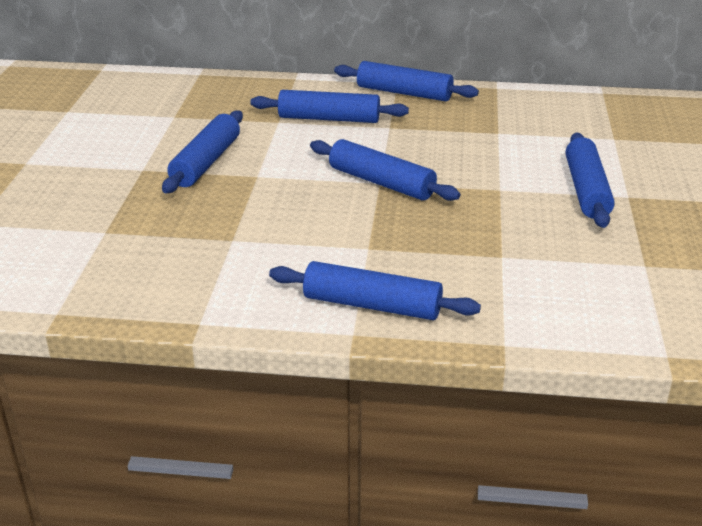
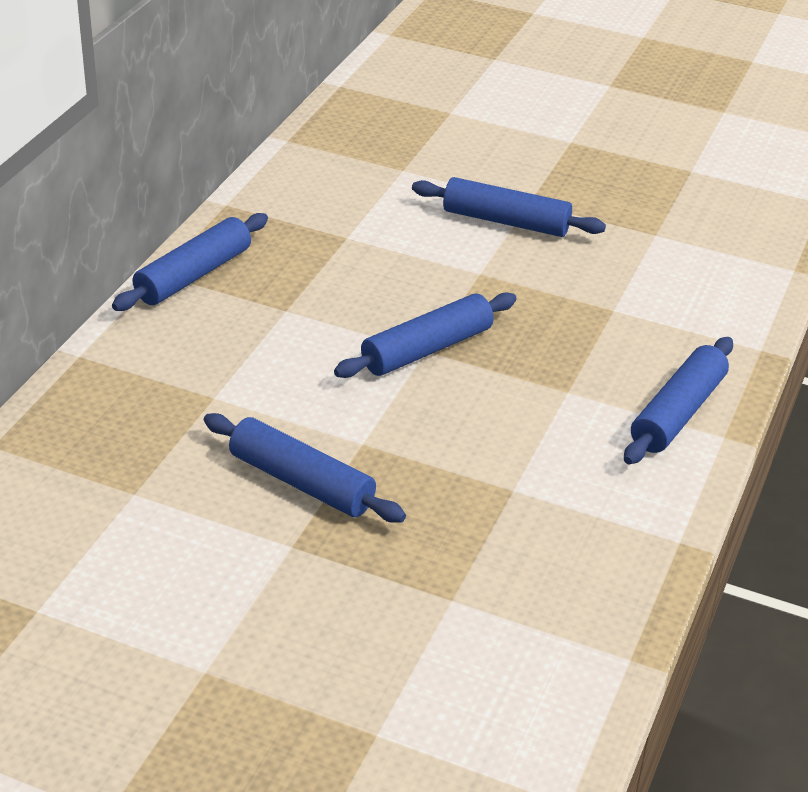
camera: 75 degrees left, 5 degrees up
(329, 119) = (232, 352): blue rolling pin -> none

